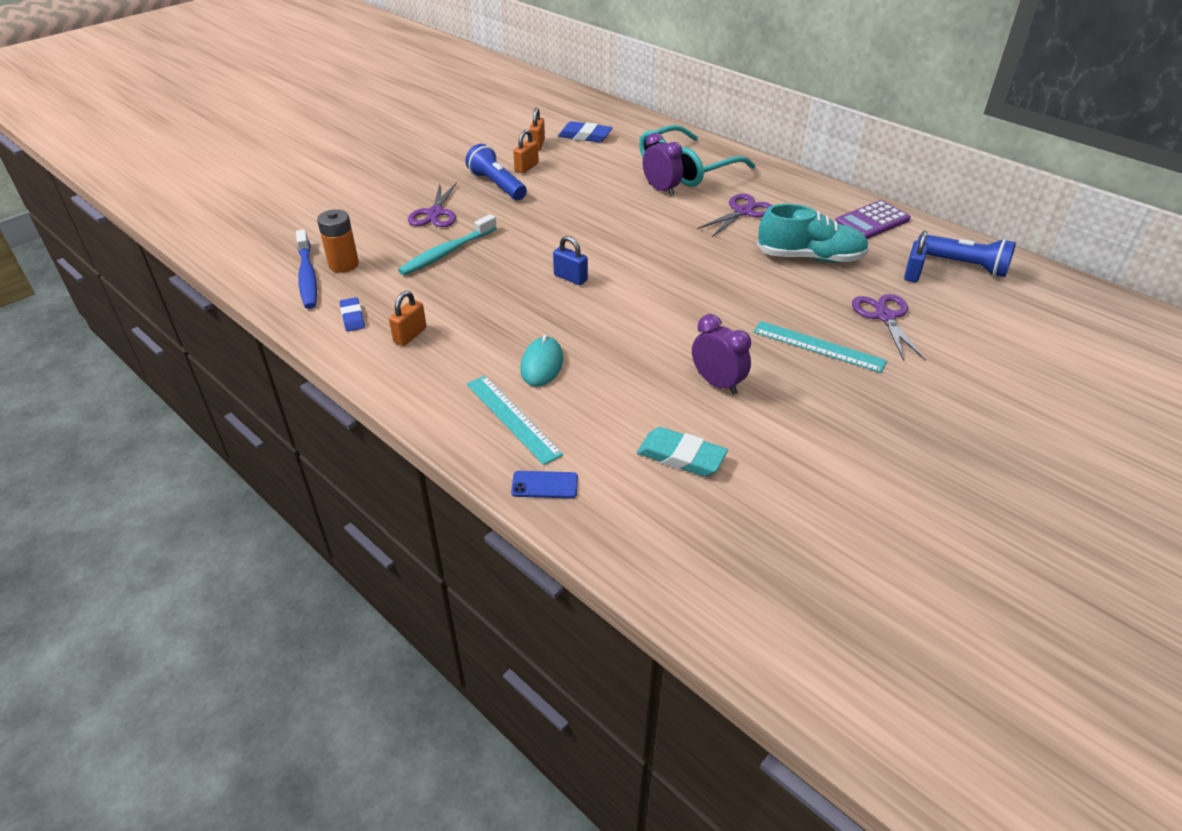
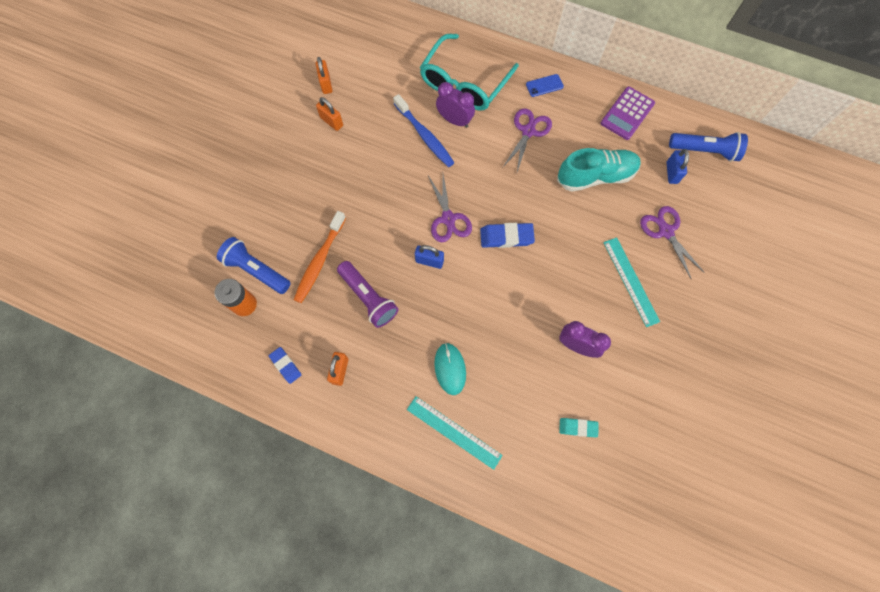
camera: 20 degrees left, 30 degrees up
(307, 276) = (223, 329): blue toothbrush -> blue toothbrush (424, 135)
(435, 213) = (285, 212): purple scissors -> purple scissors (448, 218)
(447, 252) = (320, 260): turquoise toothbrush -> orange toothbrush
(482, 289) = (368, 298): none -> purple flashlight
(497, 185) = (318, 155): blue flashlight -> blue flashlight (257, 270)
(526, 167) = (331, 121): orange padlock -> orange padlock turned 60 degrees counterclockwise
(544, 485) = (502, 487): blue phone -> blue phone (544, 85)
(585, 136) = (361, 58): blue eraser -> blue eraser (506, 237)
(681, 456) = (578, 427): turquoise eraser -> turquoise eraser, size x0.64
(818, 346) = (631, 281): turquoise ruler -> turquoise ruler turned 60 degrees clockwise

